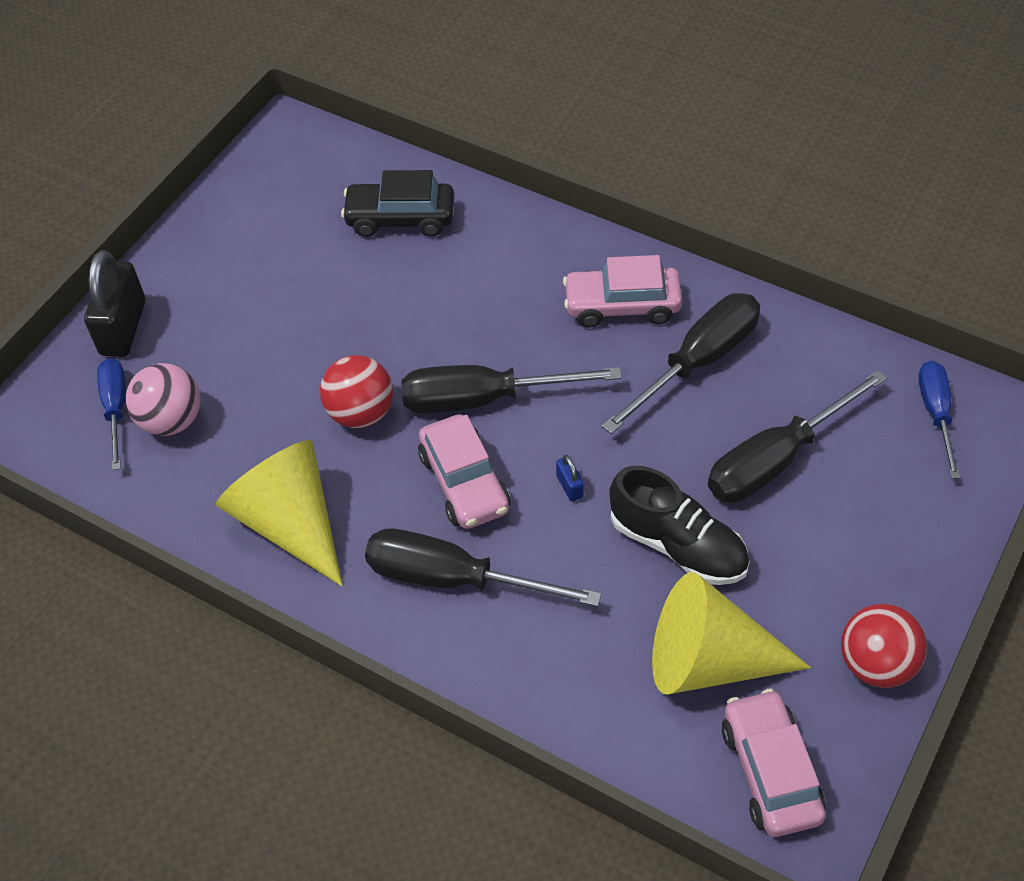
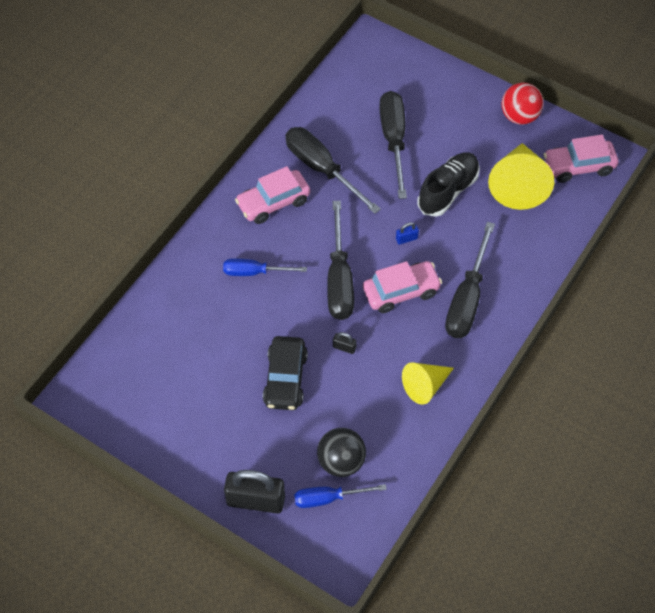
camera: 90 degrees left, 5 degrees up
(171, 420) = (341, 461): pink ball -> black ball
(290, 522) = (425, 386): yellow cone -> yellow cone, size x0.62
(361, 413) = (344, 347): red ball -> black padlock
(400, 218) = (178, 324): black car -> black car (285, 379)
(622, 306) = (273, 202): pink car -> pink car turned 60 degrees clockwise
(777, 459) = (393, 140): black screwdriver -> black screwdriver turned 150 degrees counterclockwise
(935, 414) = (368, 67): blue screwdriver -> blue screwdriver (254, 272)

